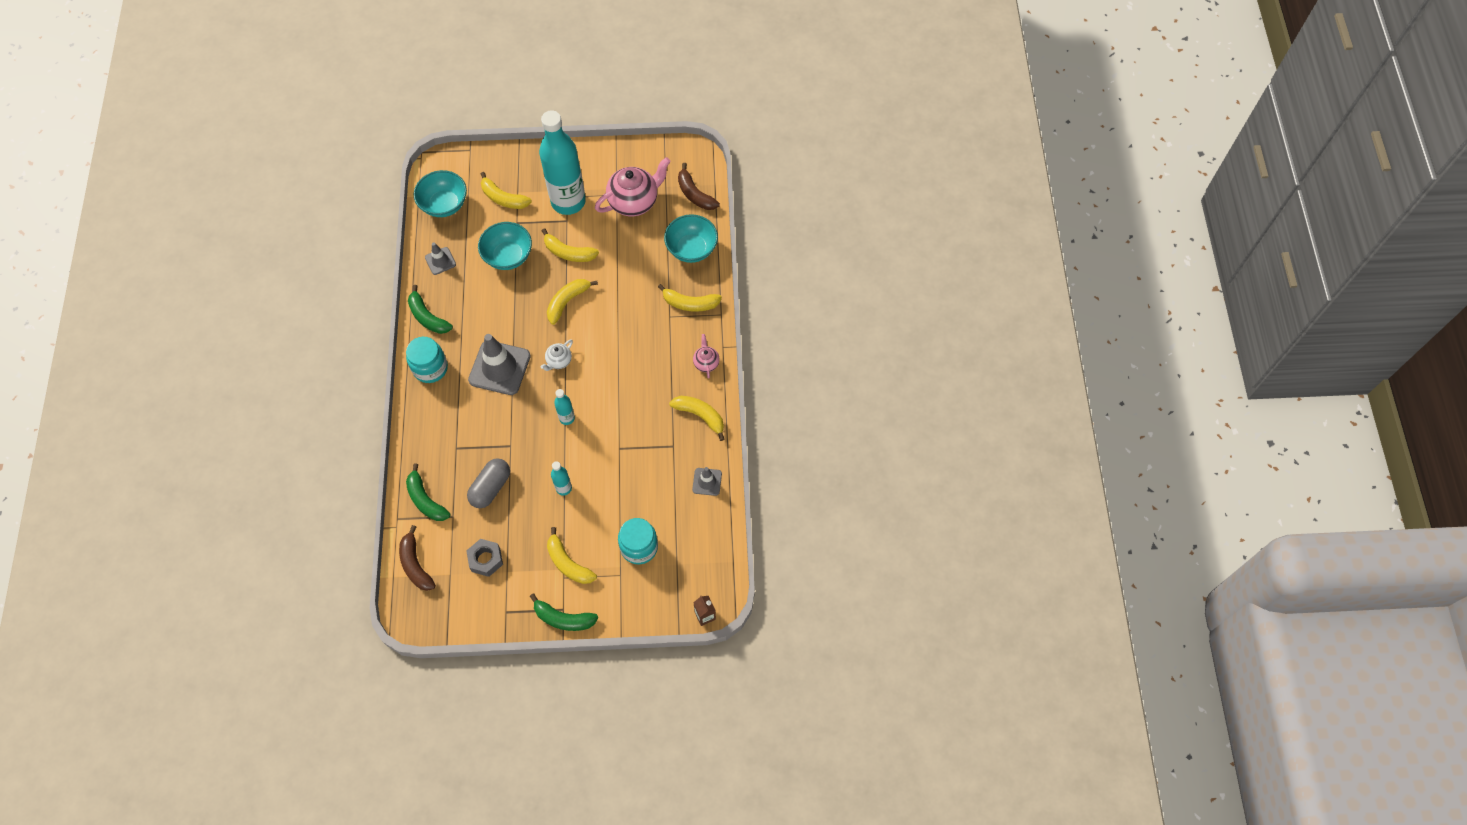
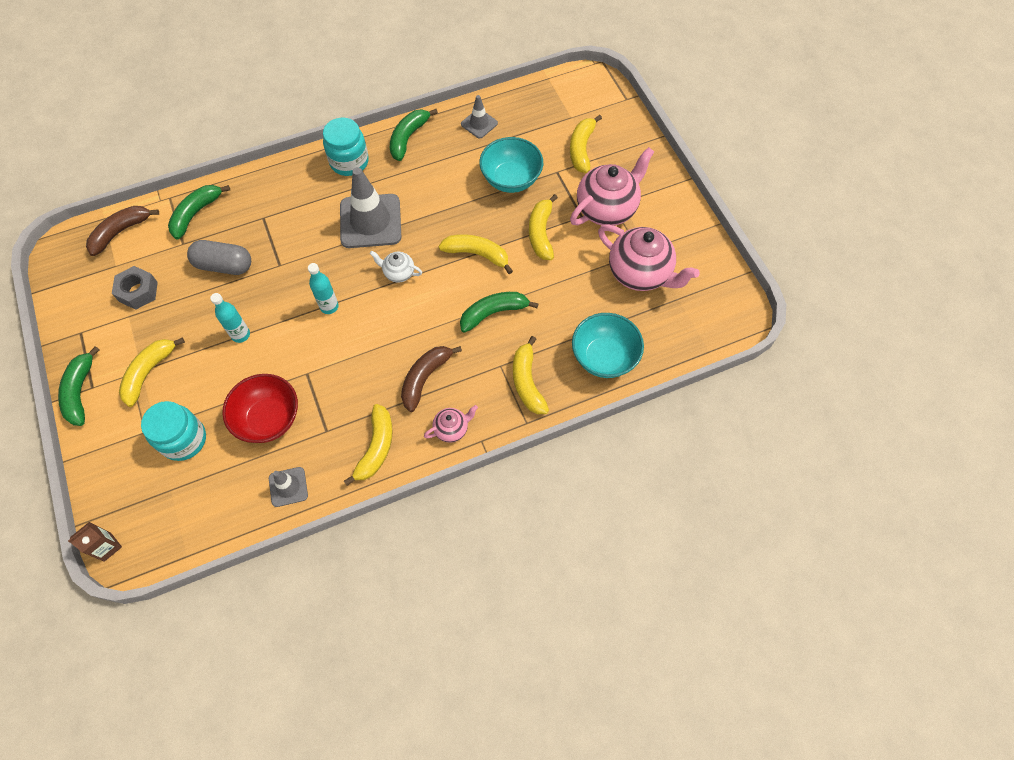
camera: 70 degrees right, 0 degrees up
(444, 204) = (548, 102): turquoise bowl -> none
(568, 201) = (607, 209): turquoise bottle -> pink teapot
(624, 307) = (493, 313): none -> green banana
(646, 483) = (269, 419): none -> red bowl
(695, 194) = (683, 334): brown banana -> brown banana (425, 378)

